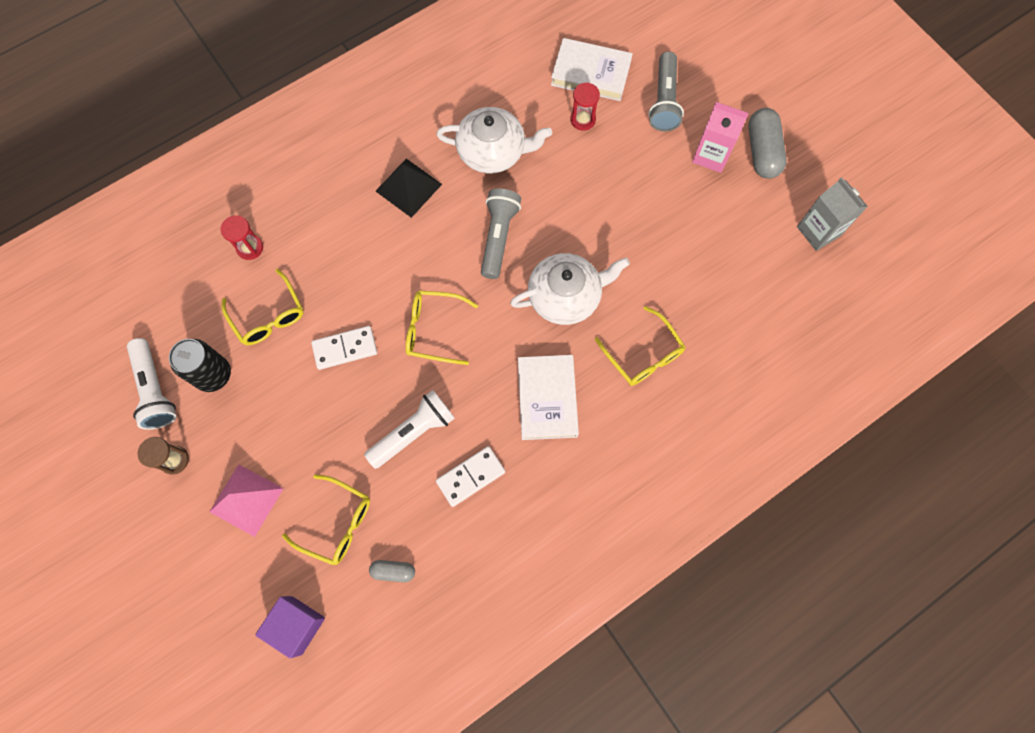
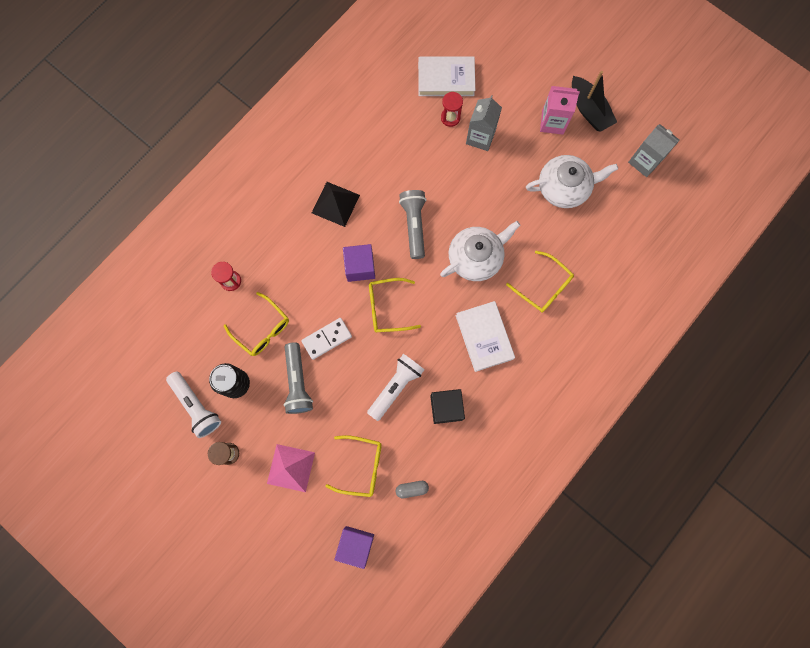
camera: 15 degrees left, 5 degrees up
(415, 271) = (360, 267): none -> purple cube
(470, 476) = (446, 407): white domino -> black cube
(493, 151) = (390, 159): white teapot -> white teapot (564, 187)
(614, 151) = (480, 137): none -> grey carton
(664, 101) = (506, 88): grey flashlight -> grey flashlight (297, 382)
(762, 151) = (589, 110): grey capsule -> black boat

